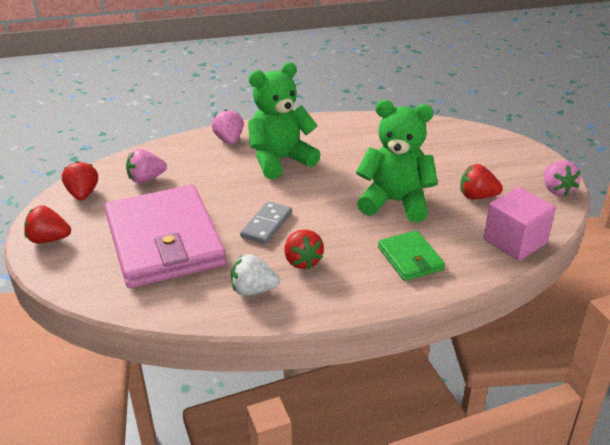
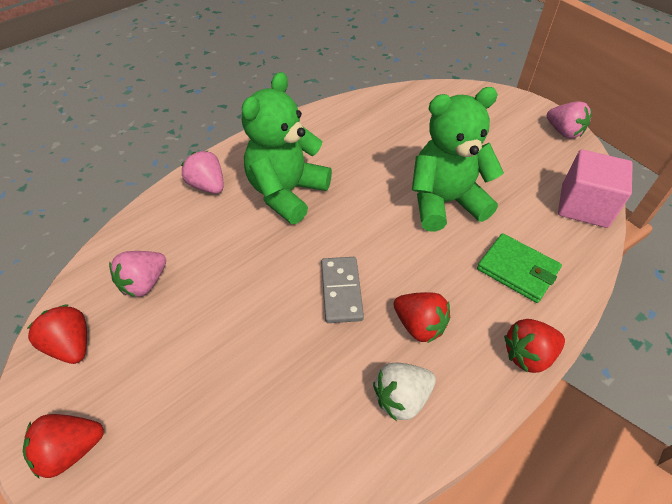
camera: 30 degrees left, 15 degrees up
(164, 241) = (239, 373): pink wallet -> none
(477, 196) = (509, 165): red strawberry -> red strawberry (528, 355)

